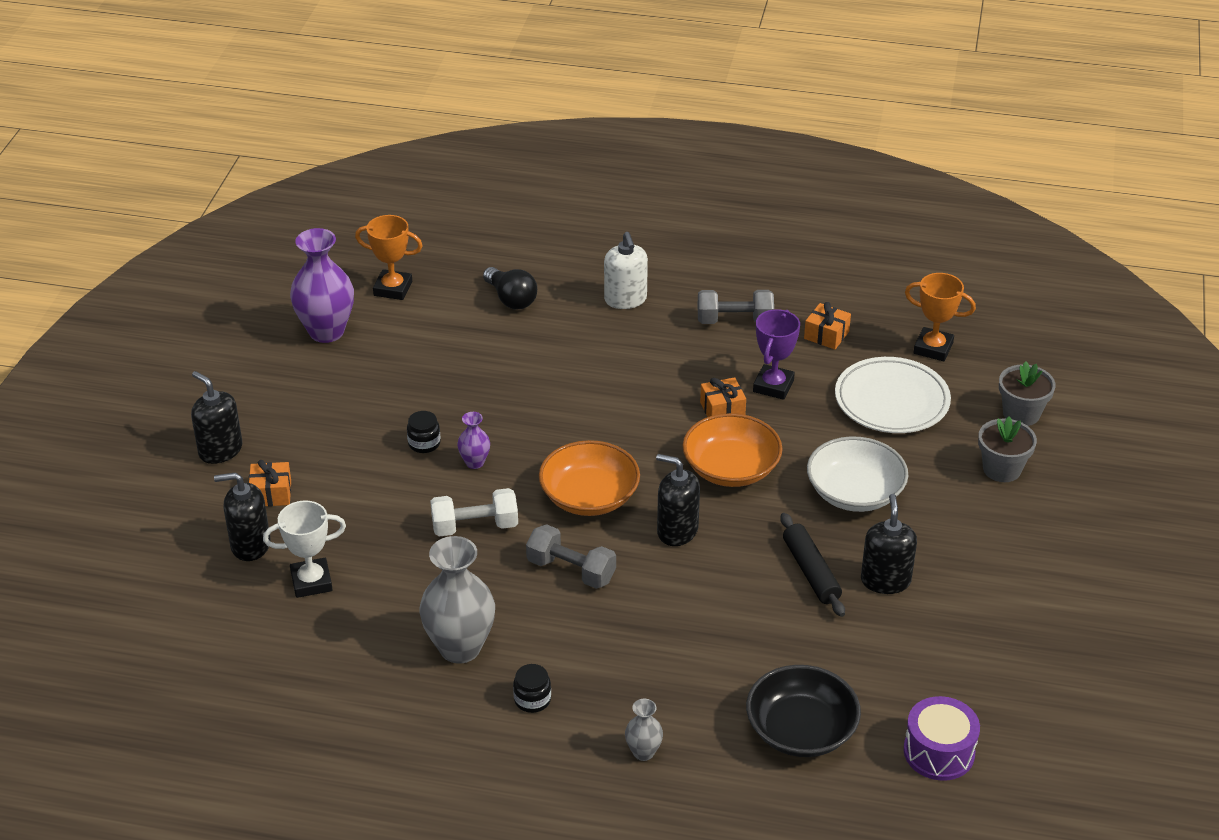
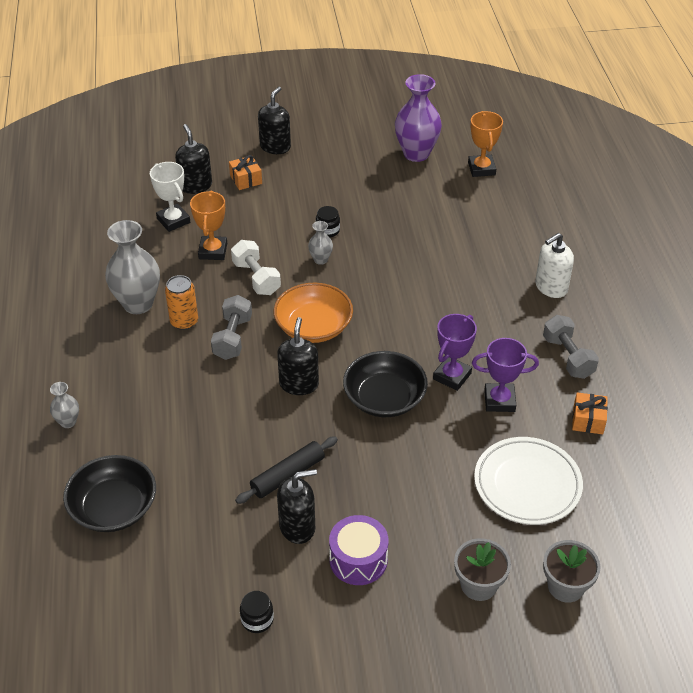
camera: 70 degrees right, 5 degrees up
(474, 462) = (320, 260): purple vase -> grey vase
(511, 299) = (509, 227): black light bulb -> none
(518, 609) = (184, 321): none -> orange can
(532, 700) = (101, 352): black jar -> black jar (257, 619)
(722, 409) = (452, 376): orange gift -> purple trophy
(731, 468) = (384, 398): orange bowl -> black bowl
(855, 492) = (394, 483): white bowl -> none
(933, 348) = (619, 499): orange trophy -> orange trophy (213, 251)
(939, 752) = (114, 603): purple drum -> purple drum (358, 560)

